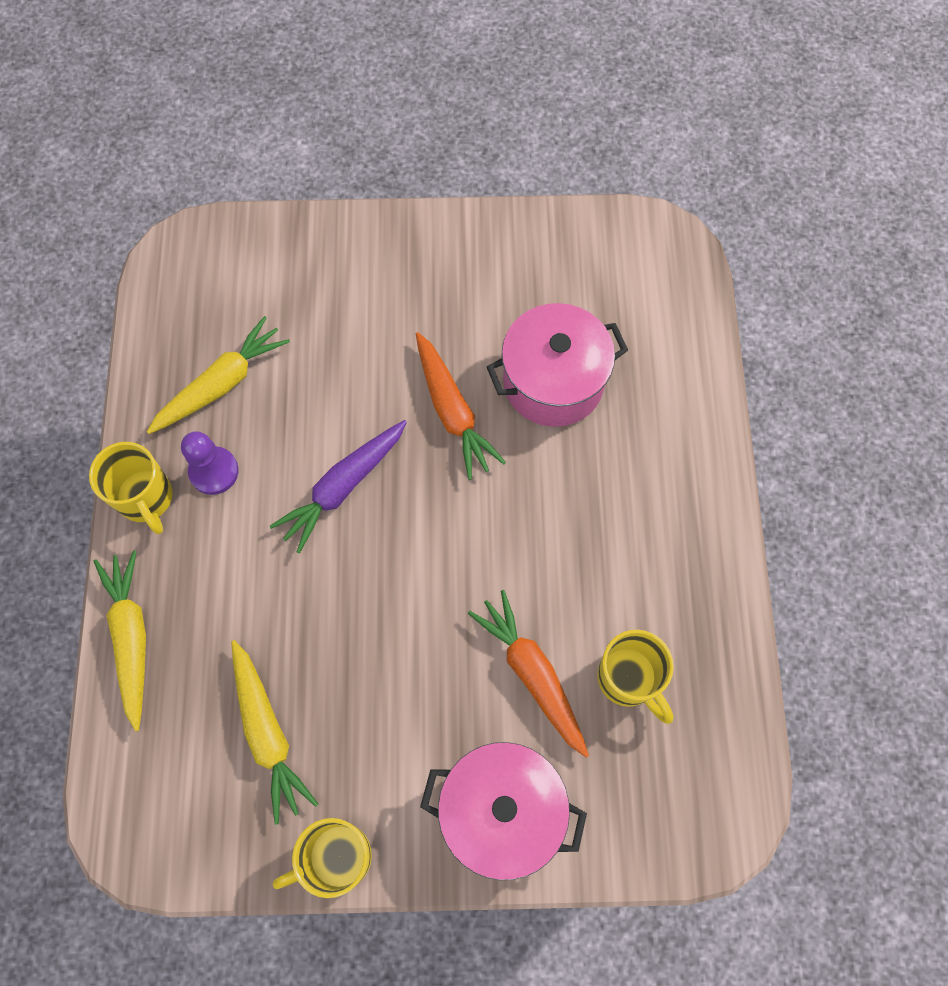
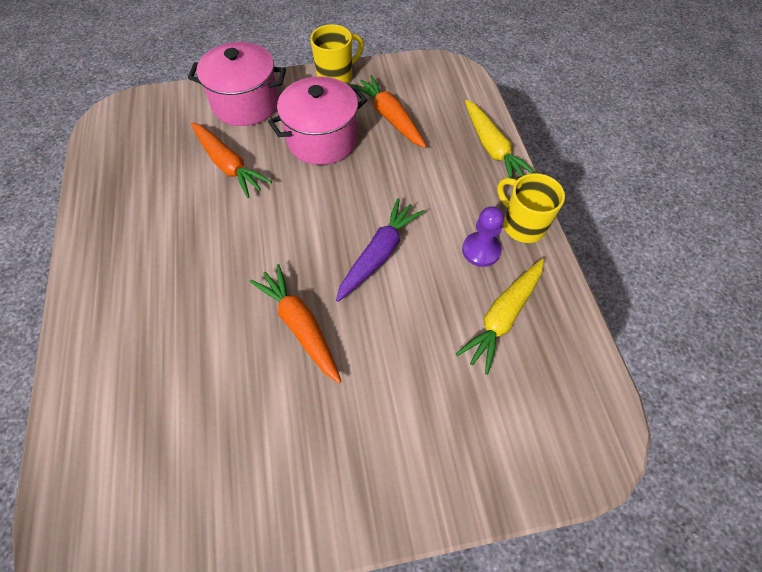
camera: 170 degrees right, 10 degrees down
(268, 733) = (390, 117): yellow carrot -> orange carrot
(553, 382) = (211, 366): pink pot -> pink pot (322, 140)
(628, 679) = (164, 171): yellow mug -> none

